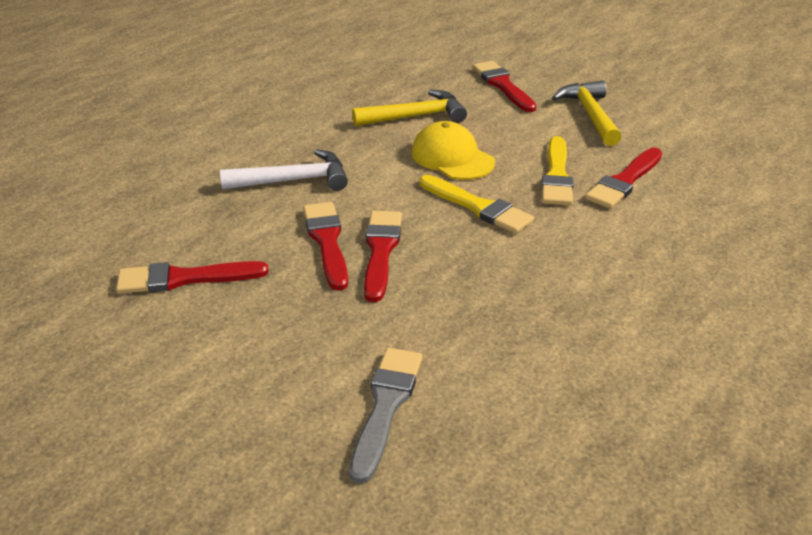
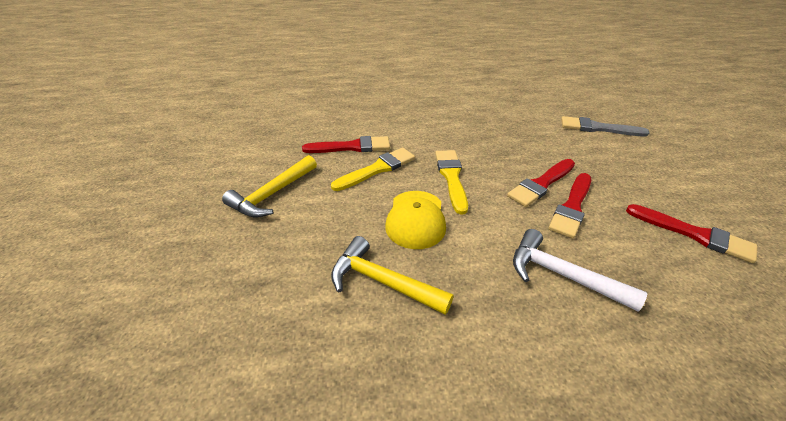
camera: 135 degrees left, 5 degrees up
(385, 407) = (598, 128): grey brush -> grey brush turned 45 degrees clockwise
(503, 86) = (259, 266): red brush -> none

